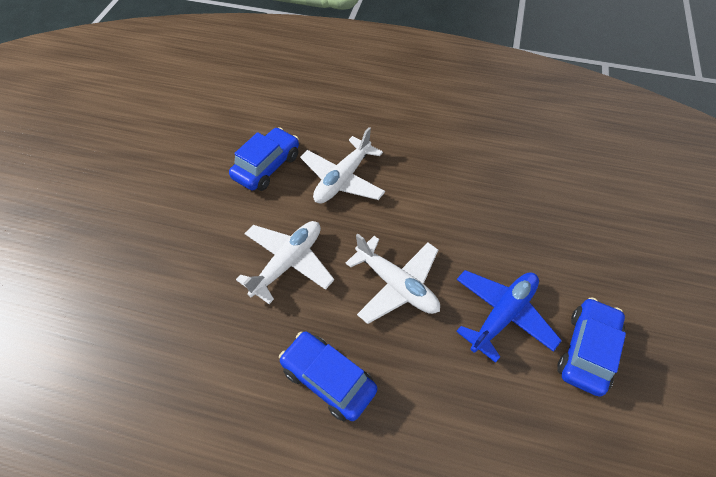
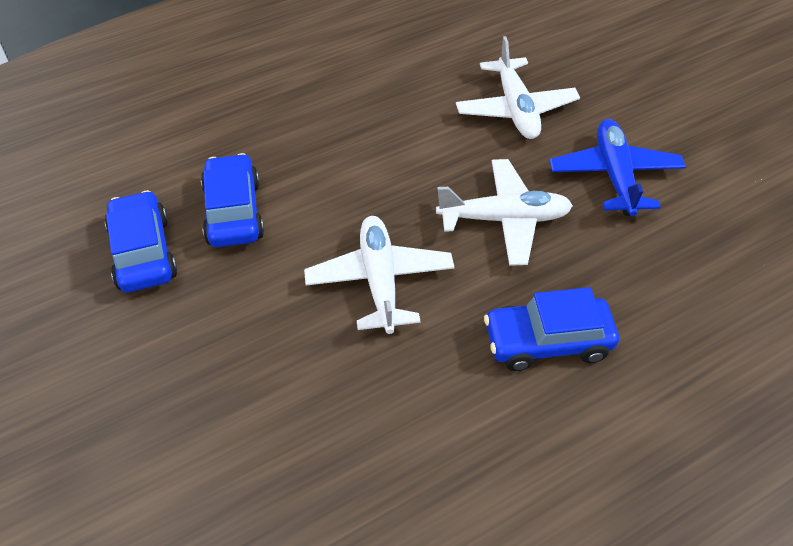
camera: 45 degrees left, 5 degrees down
(343, 179) = (334, 167): white plane -> white plane (515, 109)
(587, 351) = (700, 153): blue car -> blue car (143, 252)

